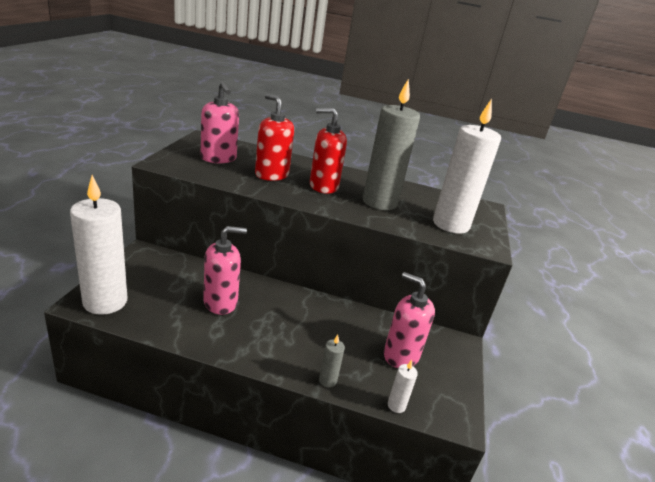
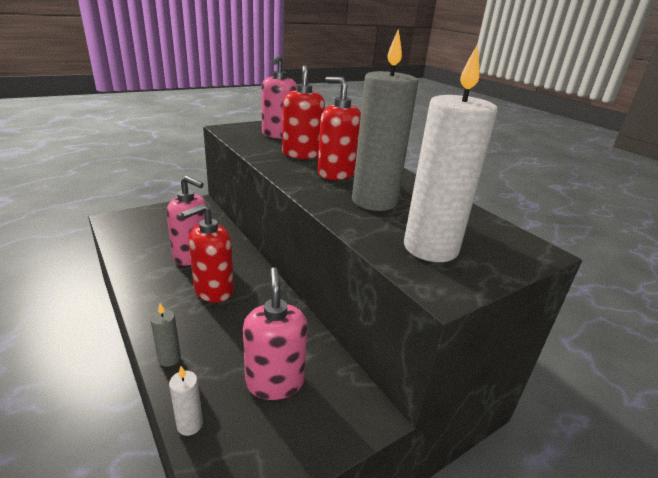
camera: 45 degrees right, 0 degrees up
(105, 302) = (125, 223): white candle -> none
(281, 321) = (213, 290): none -> red soap dispenser

